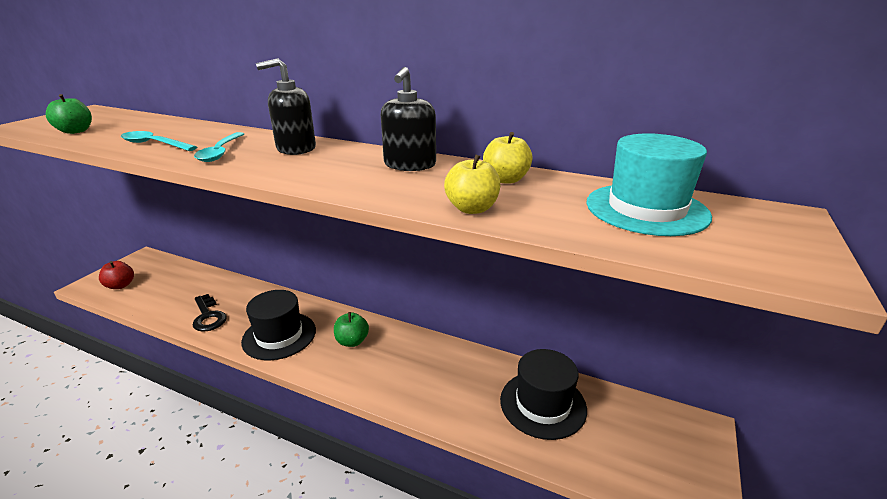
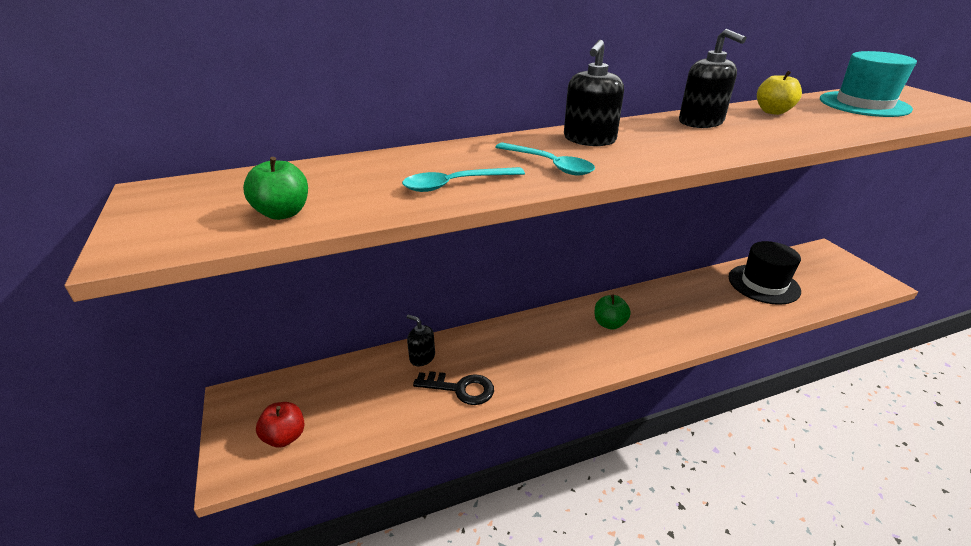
camera: 45 degrees left, 5 degrees up
(228, 288) = (422, 357): none -> black soap dispenser
(279, 335) = (554, 357): black hat -> none
(472, 209) = (823, 133): yellow apple -> none

